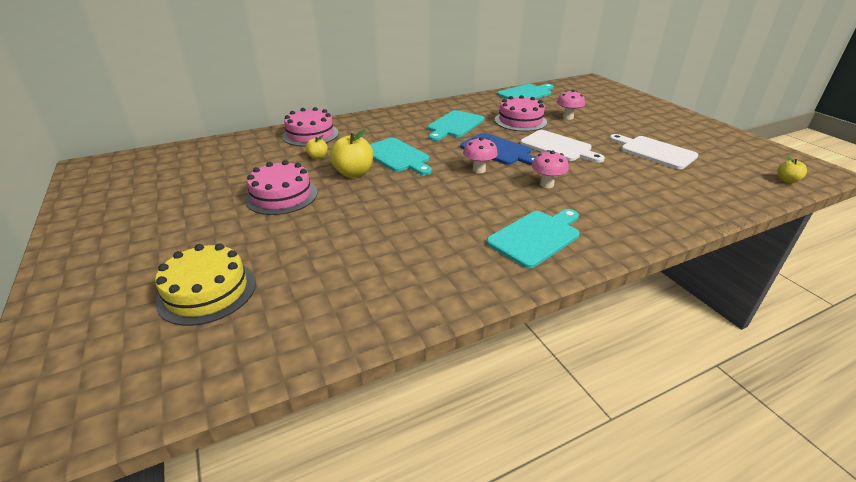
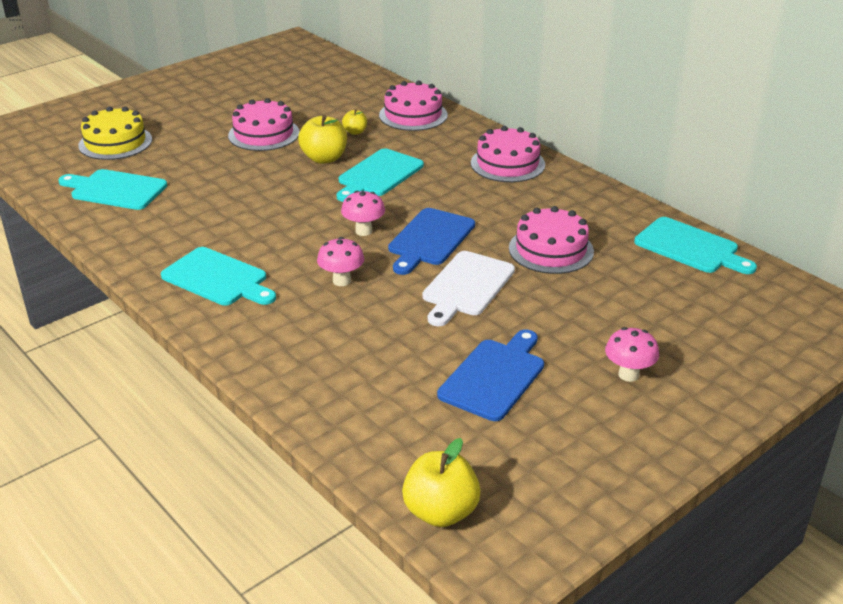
camera: 75 degrees right, 0 degrees up
(409, 117) = (507, 164): none -> pink cake
(454, 125) = (499, 199): turquoise cutting board -> turquoise cutting board (115, 190)
(568, 117) = (597, 293): pink mushroom -> pink mushroom (628, 375)
(654, 152) = (494, 377): white cutting board -> blue cutting board
(787, 180) = (441, 512): yellow apple -> yellow apple, size x1.84

